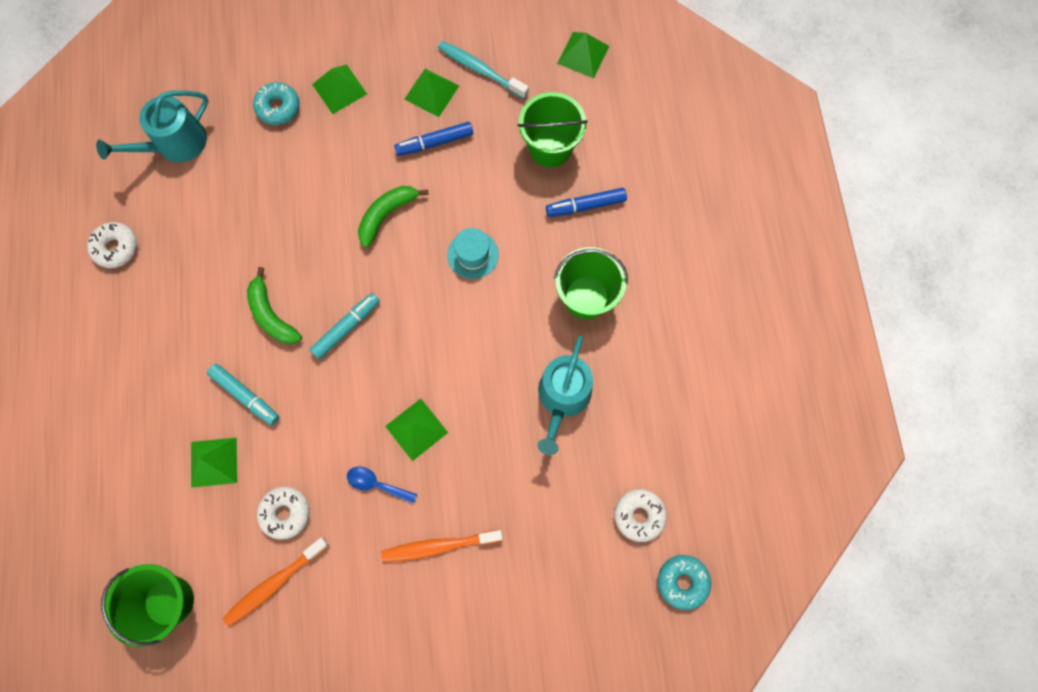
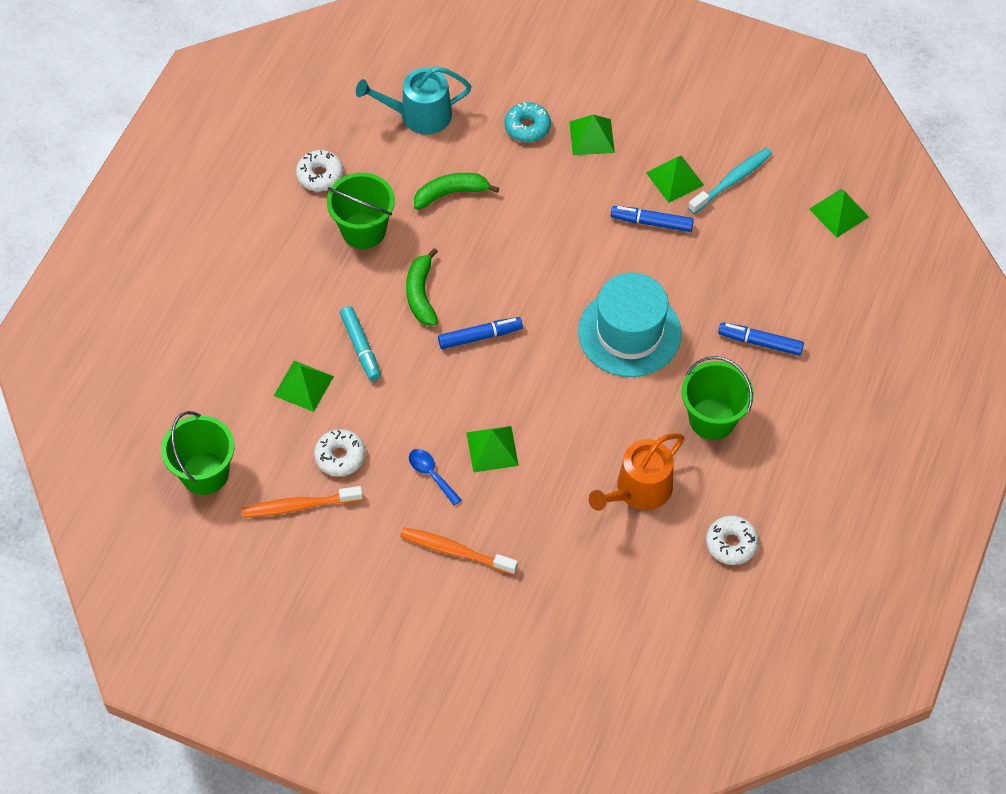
camera: 30 degrees right, 15 degrees down
(346, 328) = (480, 337): turquoise marker -> blue marker
(387, 215) = (571, 262): green banana -> green banana (451, 193)
(473, 255) = (629, 332): turquoise hat -> turquoise hat, size x1.94
(480, 70) = (732, 180): turquoise toothbrush -> turquoise toothbrush turned 75 degrees clockwise
(550, 148) = (757, 278): green bucket -> green bucket (363, 230)
(562, 397) = (639, 490): turquoise watering can -> orange watering can
(639, 515) = (649, 621): white donut -> white donut (731, 544)
(682, 581) = (655, 694): turquoise donut -> none

